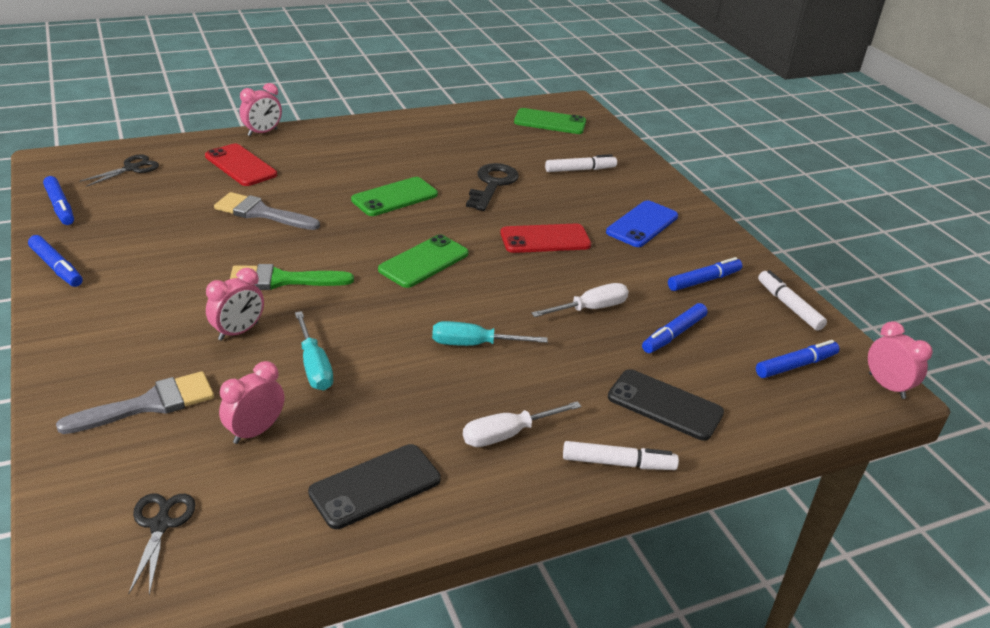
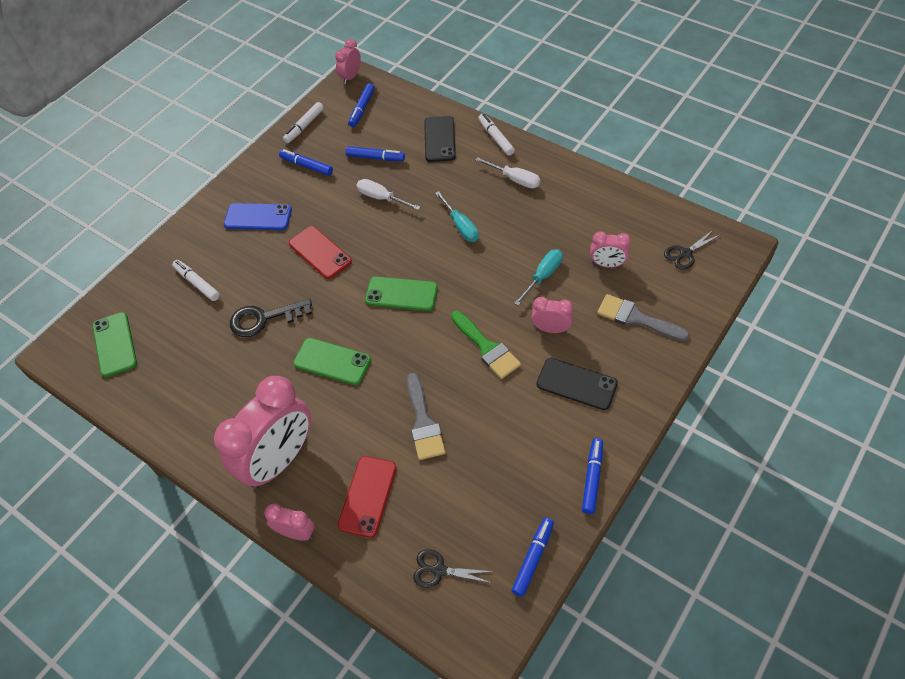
camera: 115 degrees left, 20 degrees up
(333, 146) = (279, 460): none -> pink clock
(375, 486) = (591, 203): black phone -> black phone (576, 384)
(795, 365) = (362, 109): blue marker -> blue marker turned 105 degrees counterclockwise

